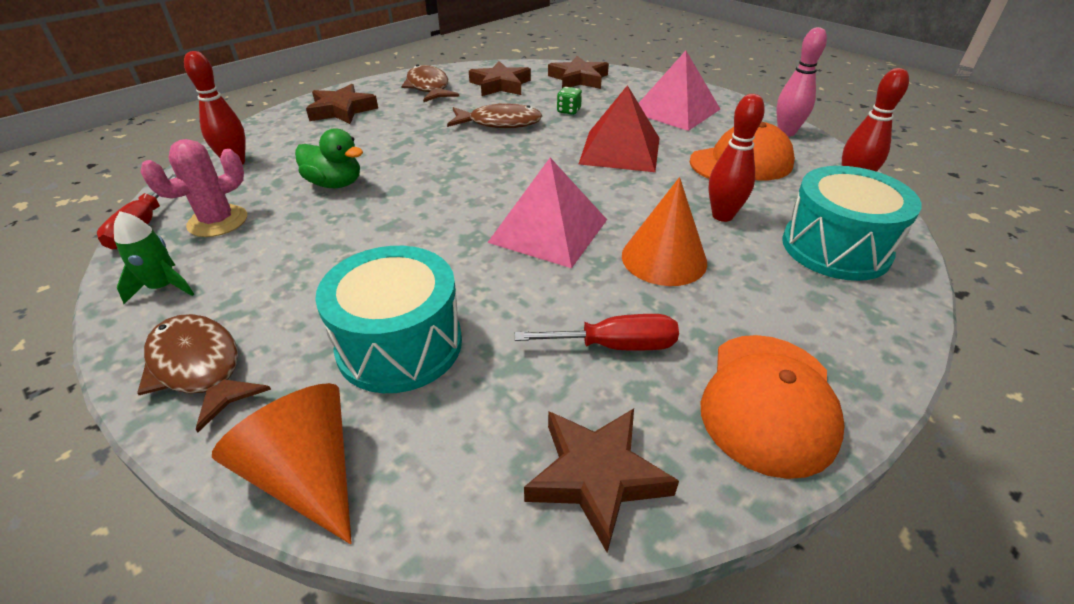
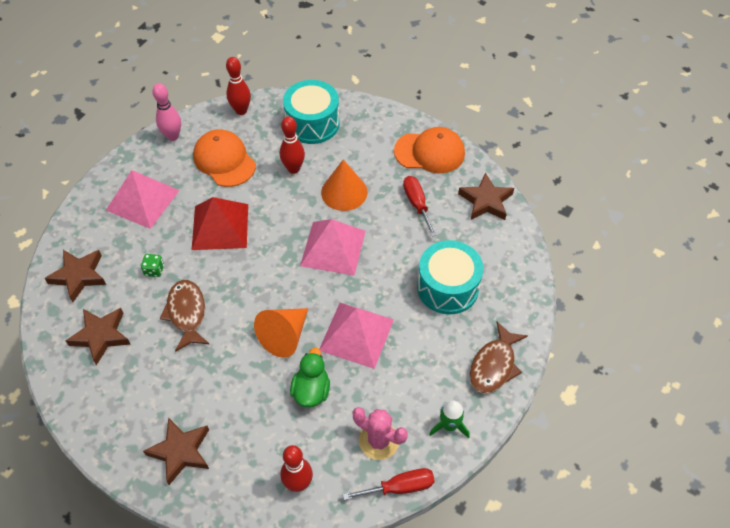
camera: 105 degrees left, 15 degrees up
(307, 474) = (524, 291): orange cone -> orange cone (284, 336)
(384, 228) = (356, 334): none -> pink pyramid
(429, 88) = (115, 396): brown fish -> none

